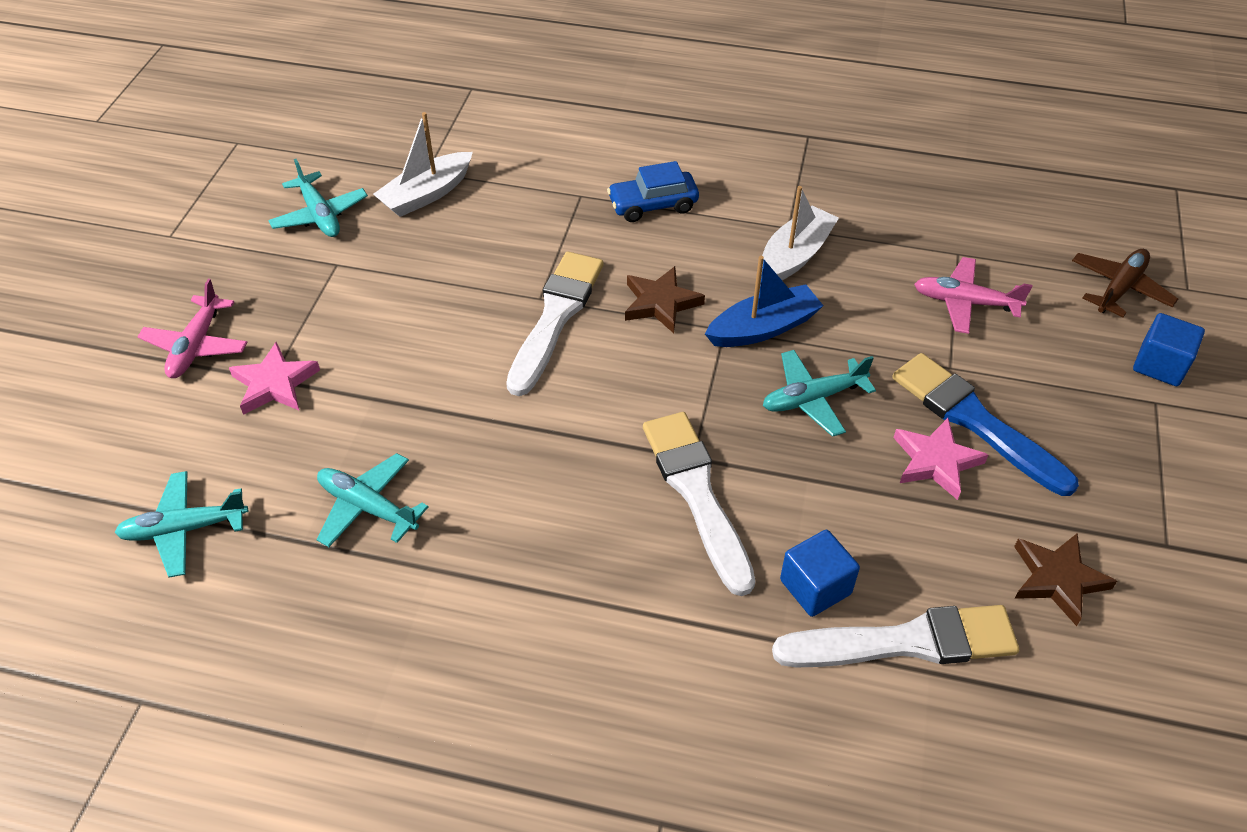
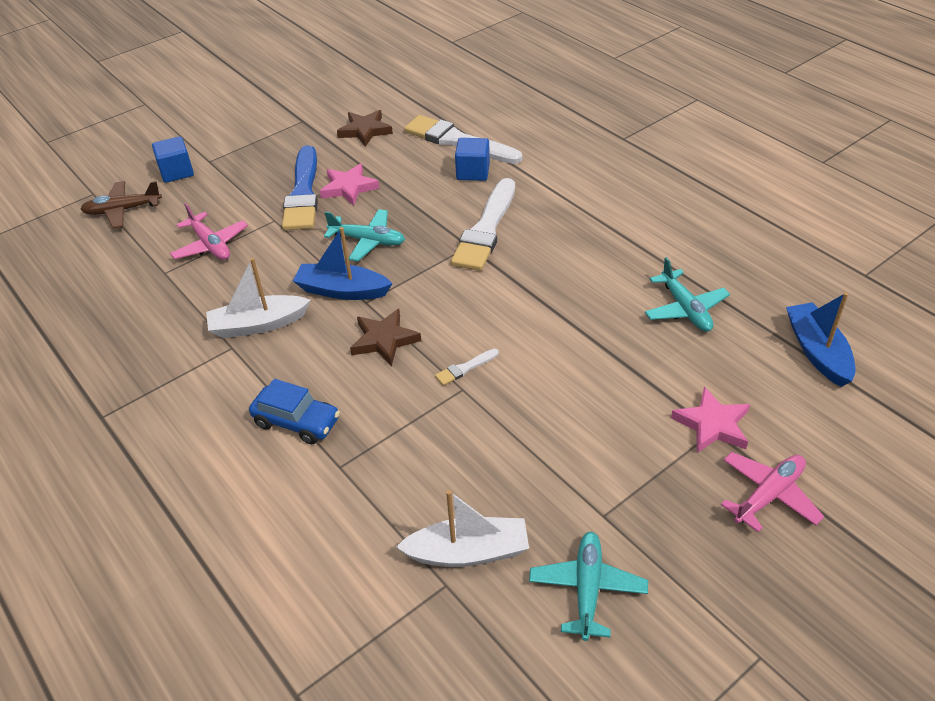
camera: 140 degrees left, 5 degrees down
(184, 529) = (817, 351): turquoise plane -> blue boat
(555, 317) = (465, 368): white brush -> white brush, size x0.42

